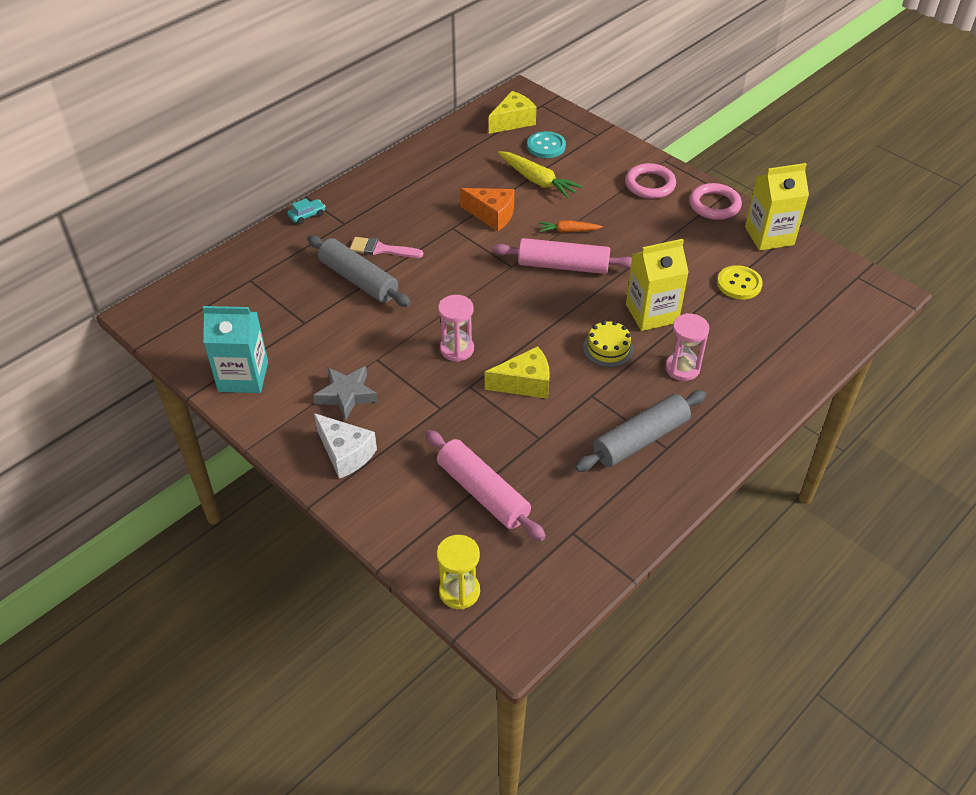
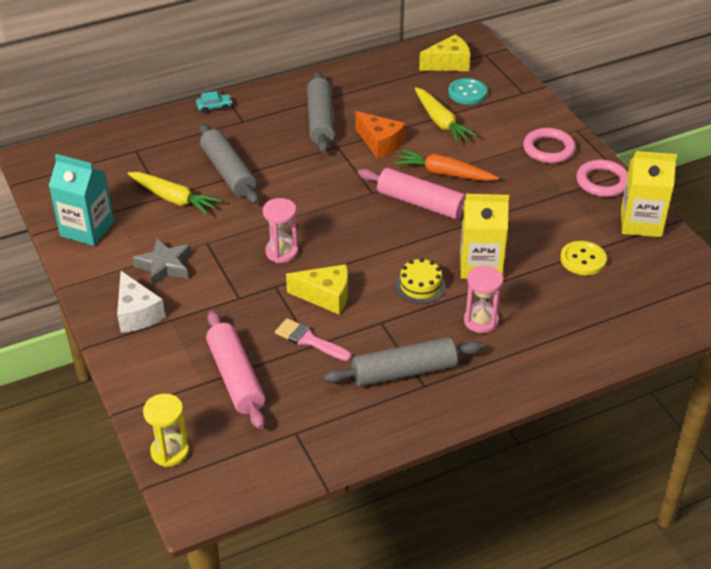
camera: 20 degrees right, 5 degrees down
(318, 321) = (174, 199): none -> yellow carrot
(381, 249) = (263, 151): pink brush -> pink brush (309, 340)
(421, 205) = (320, 120): none -> grey rolling pin
(568, 231) = (444, 173): orange carrot -> orange carrot, size x1.65

